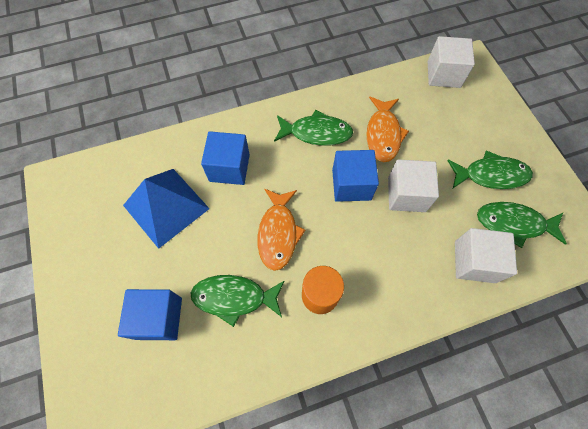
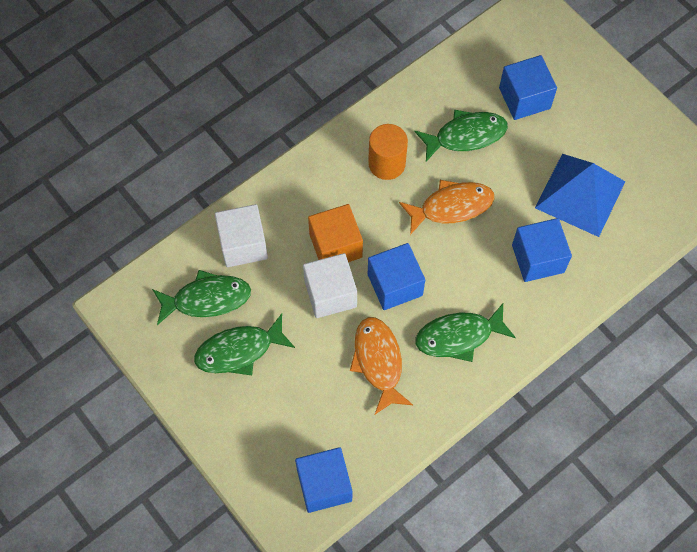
camera: 160 degrees right, 0 degrees up
(278, 233) = (451, 207): orange fish -> orange fish turned 90 degrees clockwise
(391, 233) = (335, 246): none -> orange cube
(443, 74) = (324, 485): white cube -> blue cube

